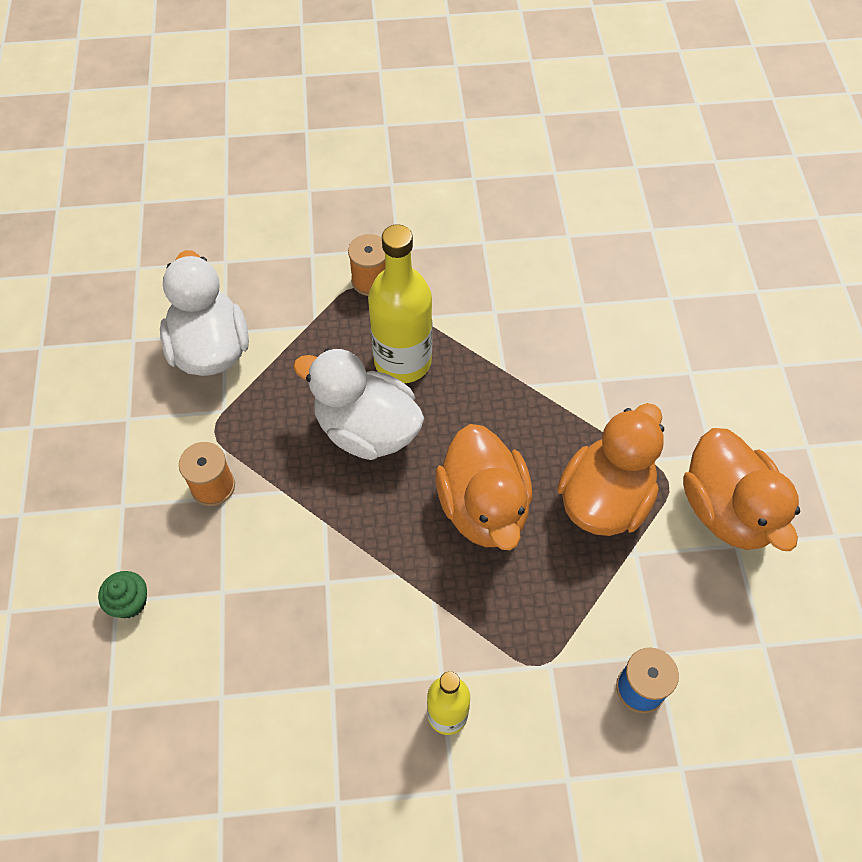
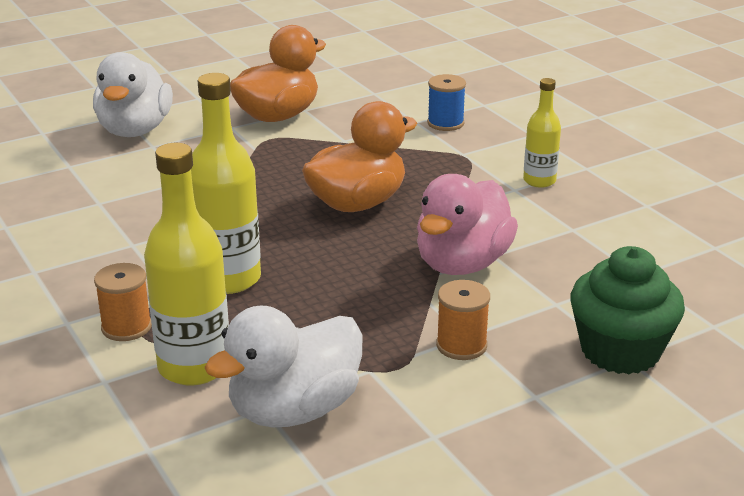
camera: 115 degrees left, 30 degrees down
(129, 602) = (620, 351): green cupcake -> green cupcake, size x2.14
(297, 307) = (194, 366): none -> yellow bottle
(327, 547) = (462, 264): none -> pink duck
(366, 429) = (324, 277): white duck -> white duck (135, 130)
(605, 498) = (305, 158): orange duck -> none

